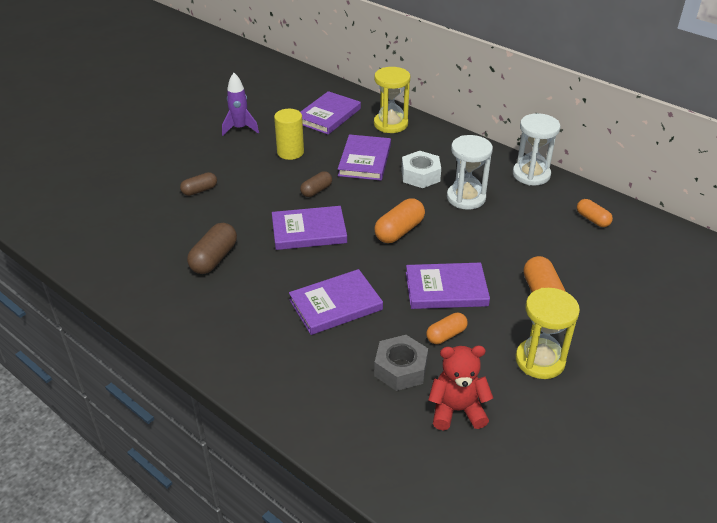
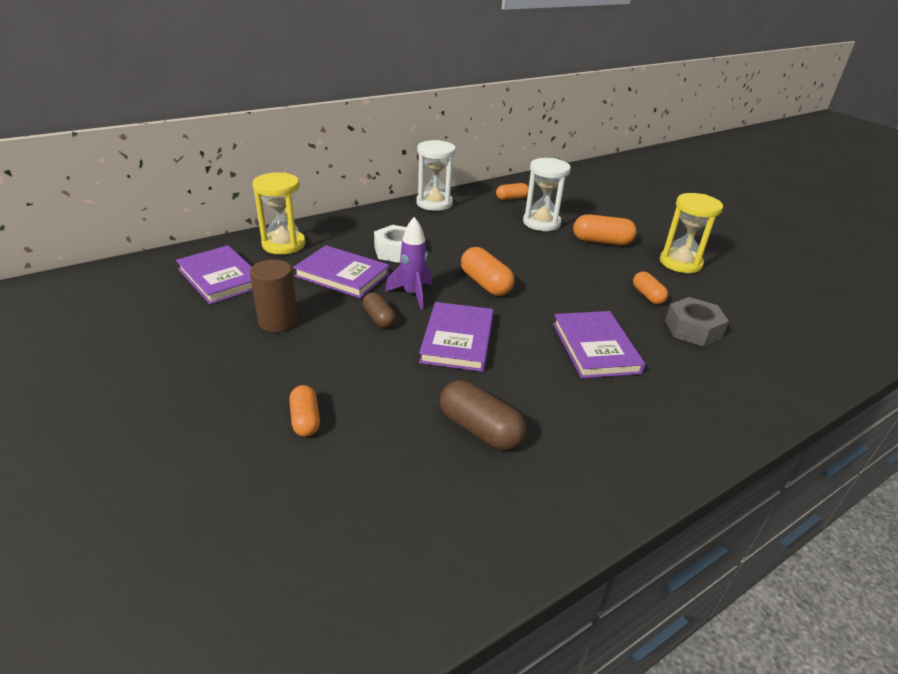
camera: 75 degrees left, 5 degrees down
(199, 190) = (305, 420): brown capsule -> orange capsule
(240, 128) = (172, 353): purple rocket -> purple rocket (412, 294)
(290, 152) = (278, 321): yellow cylinder -> brown cylinder
(446, 289) = (584, 281): purple book -> none
(457, 410) = (742, 313): red teddy bear -> none
(466, 198) = (450, 239): white hourglass -> white hourglass (541, 223)

